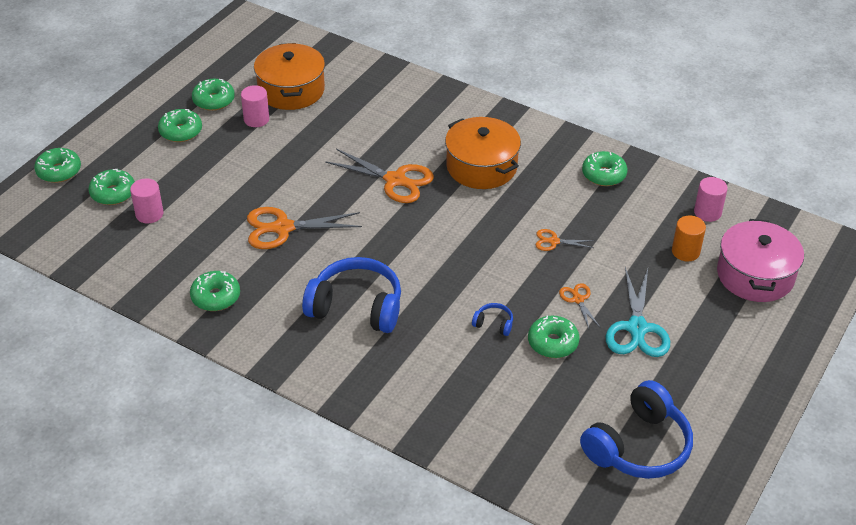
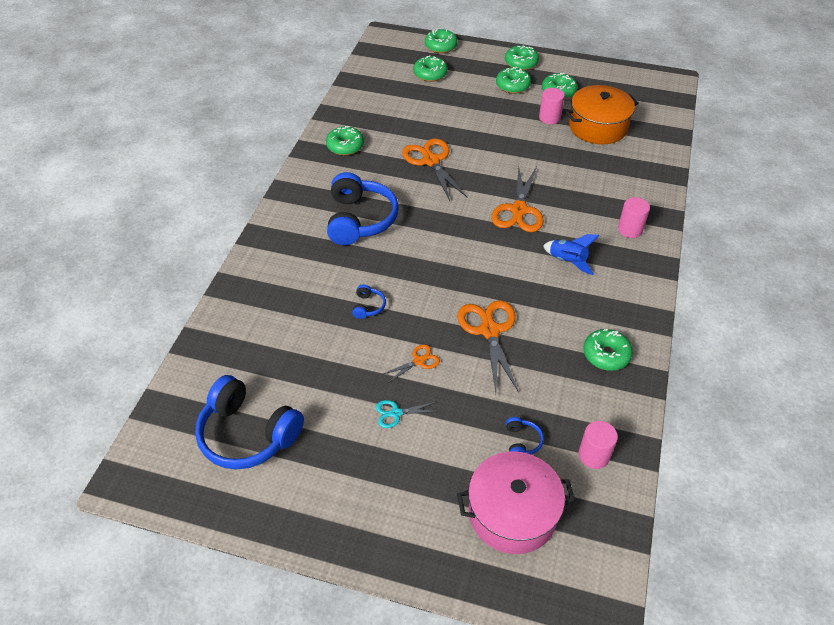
camera: 75 degrees right, 5 degrees up
(149, 214) = (416, 95): pink cylinder -> pink cylinder (630, 229)
(481, 166) = (567, 261): orange pot -> blue rocket
(552, 343) = (357, 351): green donut -> green donut (521, 63)
(553, 241) = (489, 330): orange scissors -> orange scissors, size x1.96
(637, 328) = (396, 413): turquoise scissors -> turquoise scissors, size x0.51
(685, 252) = (522, 441): orange cylinder -> blue headphones

